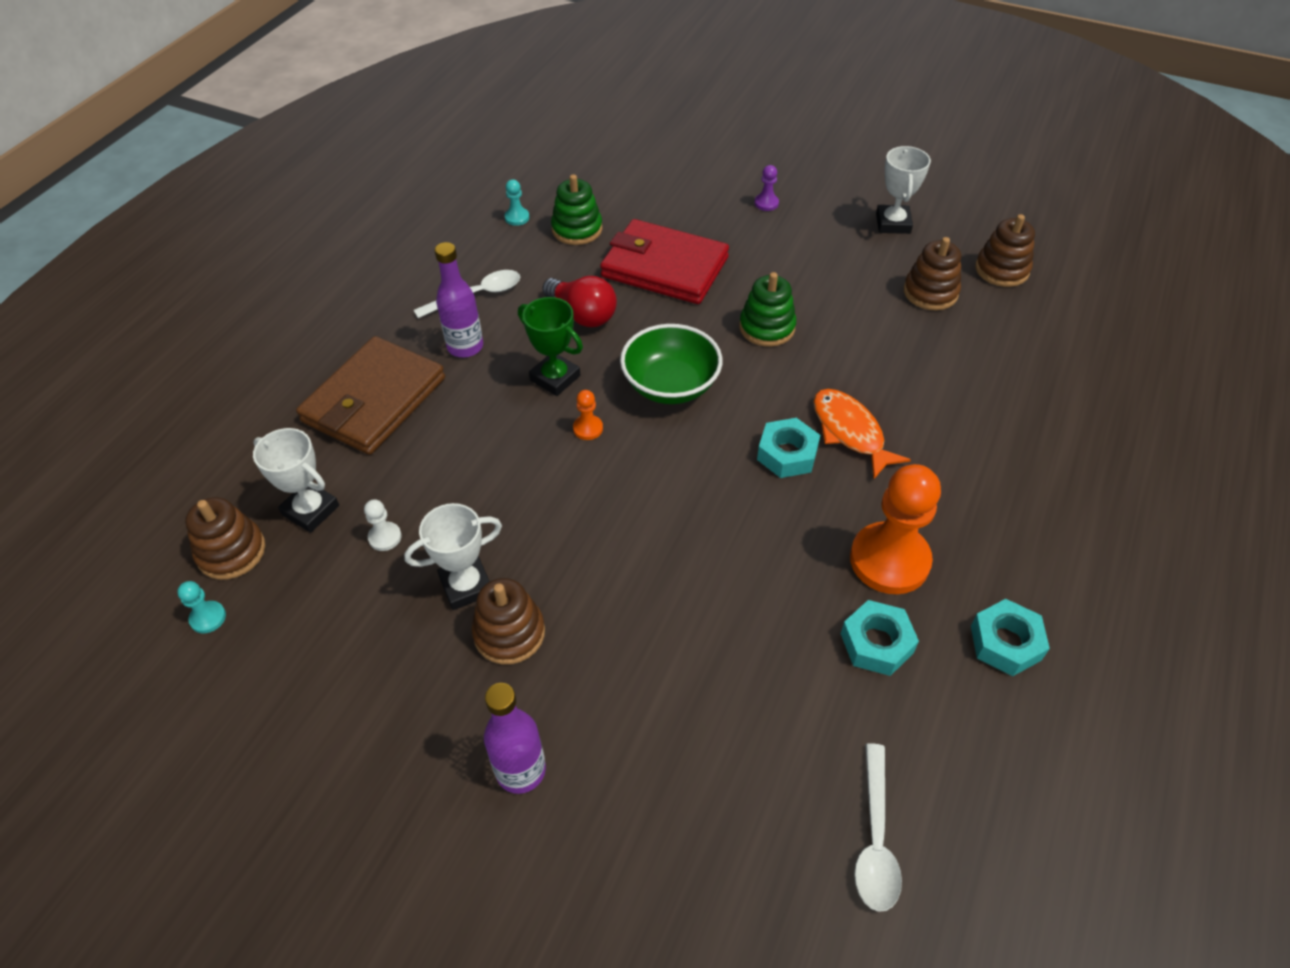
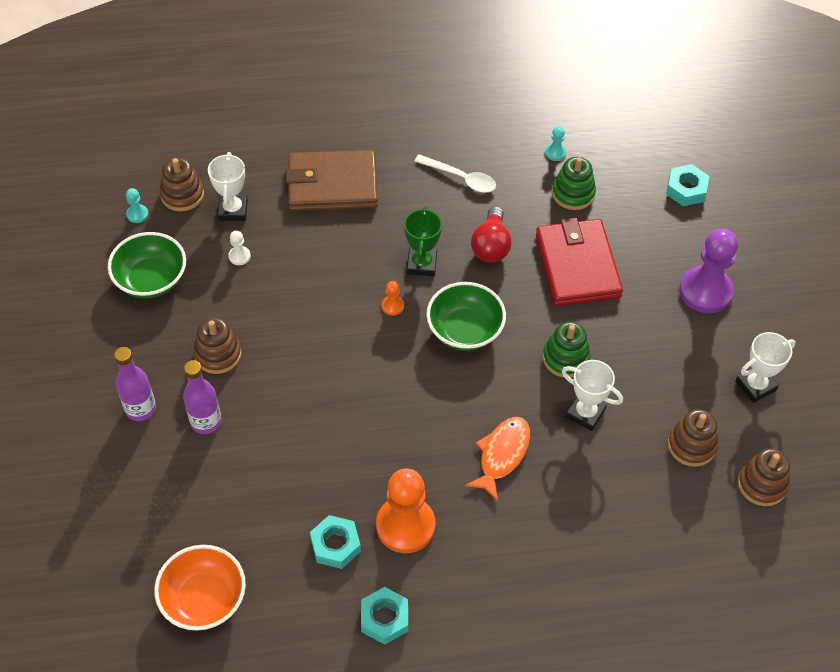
camera: 55 degrees right, 5 degrees up
(326, 653) = (151, 279): none -> green bowl
(465, 347) = (411, 201): purple bottle -> purple bottle (206, 422)
(466, 586) = (234, 315): white trophy -> white trophy (585, 413)
(766, 203) = (705, 291): purple pawn -> purple pawn, size x2.38
(787, 454) = (454, 427): turquoise nut -> turquoise nut (686, 189)
(875, 839) = (204, 599): white spoon -> orange bowl

